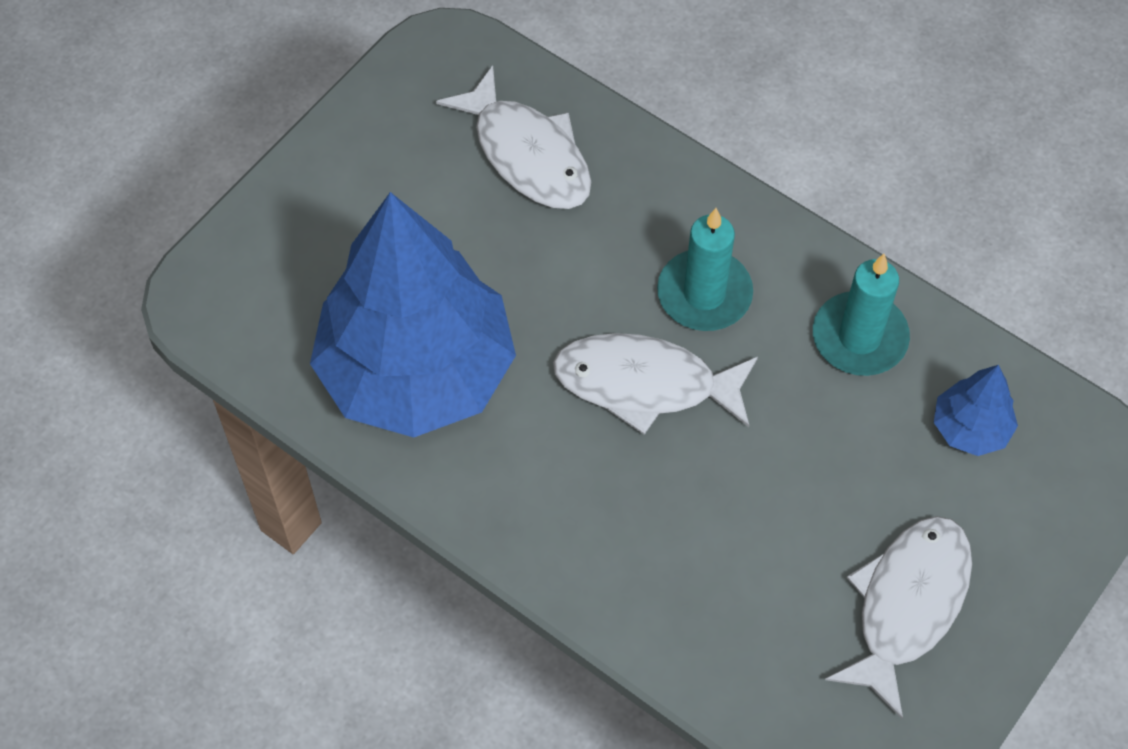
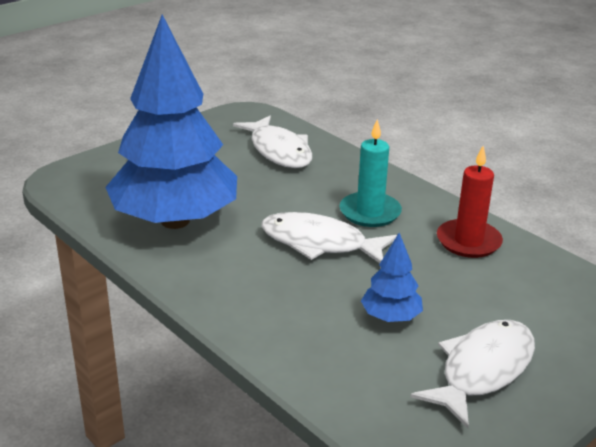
camera: 10 degrees right, 30 degrees down
(859, 337) = (468, 241): turquoise candle -> red candle
(970, 428) = (541, 290): blue tree -> blue tree (390, 317)

